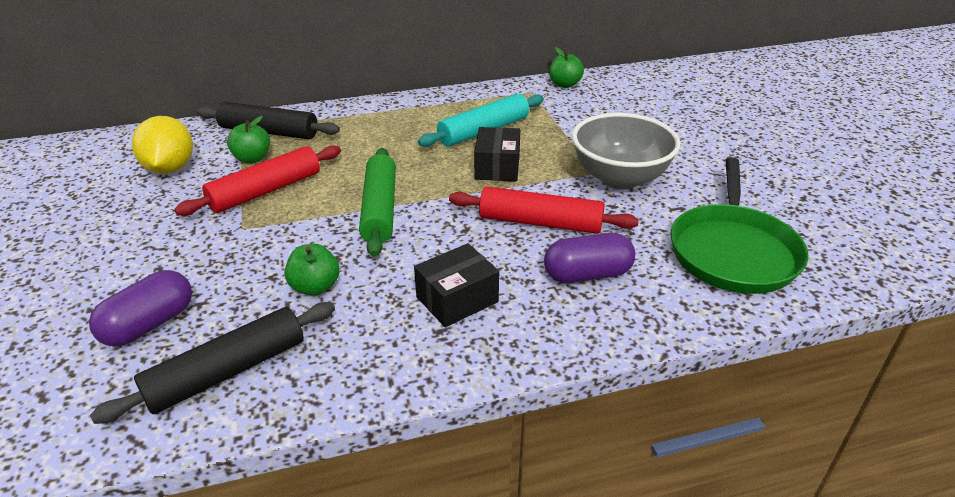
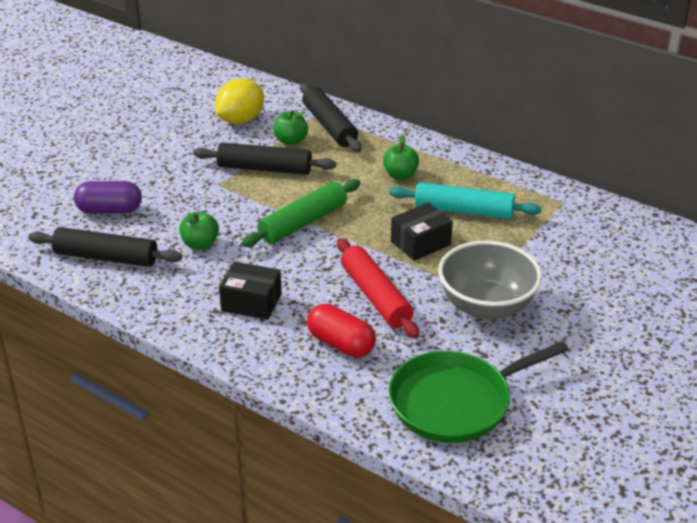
camera: 50 degrees right, 0 degrees up
(265, 191) = (264, 168): red rolling pin -> black rolling pin
(564, 84) = (604, 212): green apple -> green apple (400, 175)
(587, 274) = (341, 344): purple capsule -> red capsule

